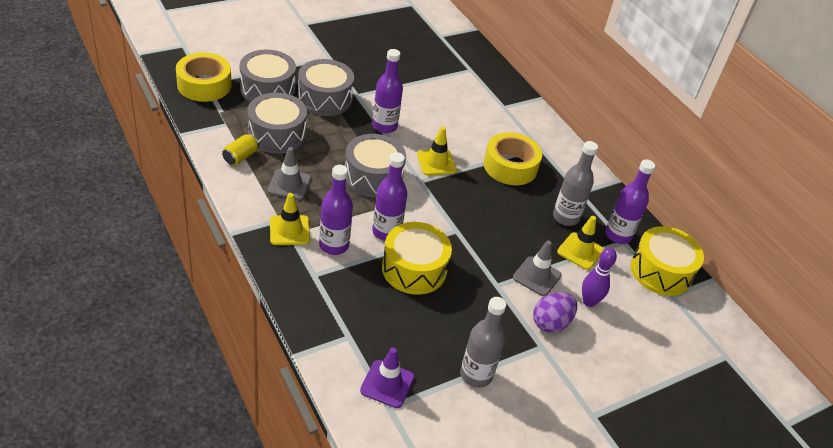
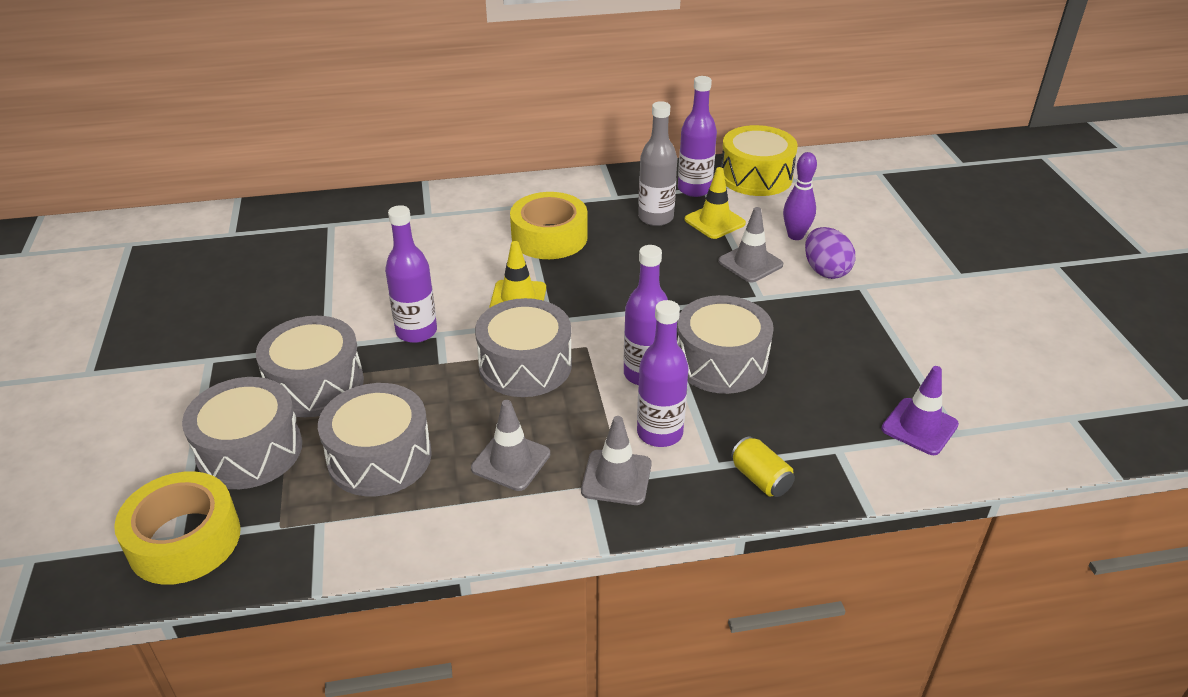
camera: 65 degrees left, 5 degrees down
(240, 157) = (418, 513): yellow can -> yellow can (760, 479)
(289, 230) = (616, 478): yellow traffic cone -> grey traffic cone
(414, 269) = (721, 362): yellow drum -> grey drum
(476, 375) = (904, 347): grey bottle -> none

